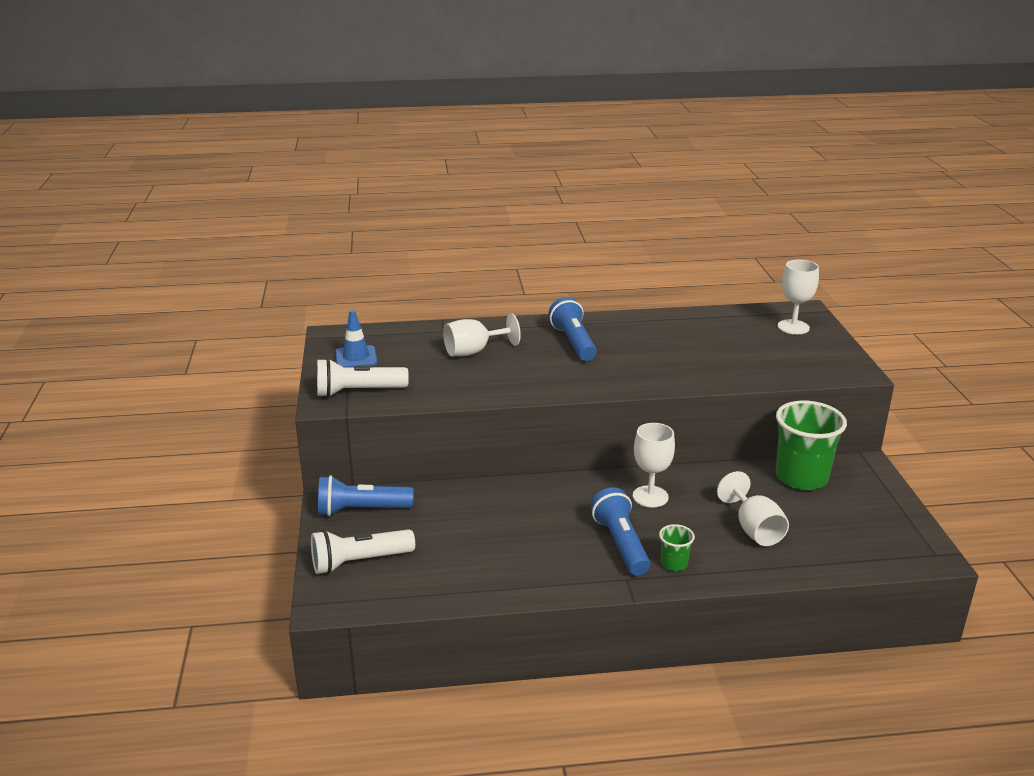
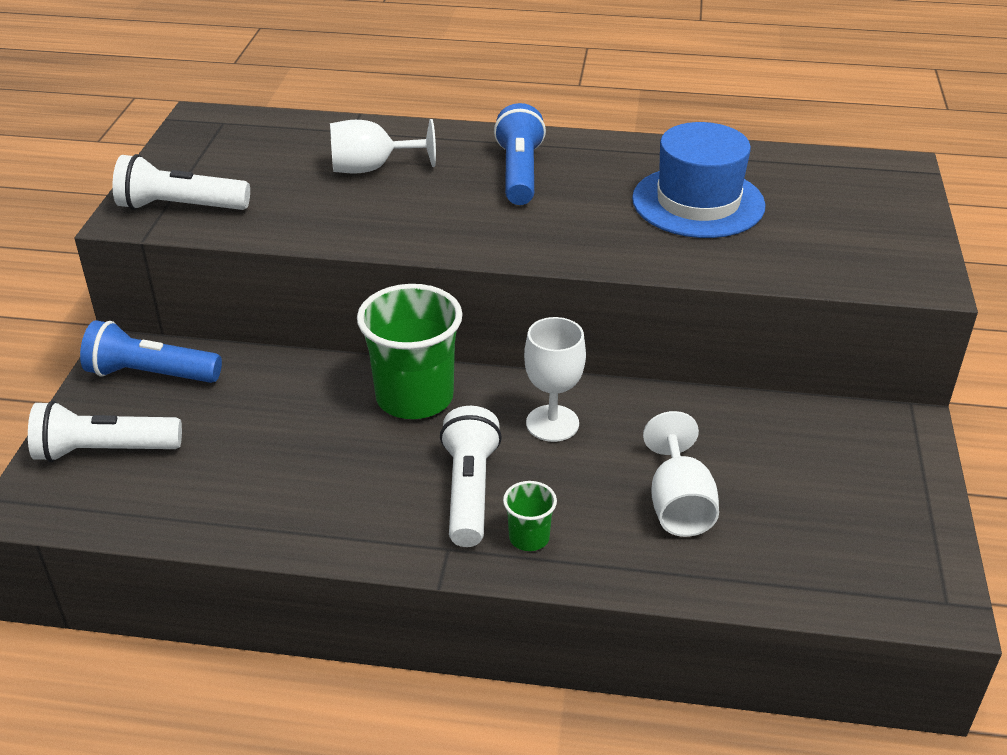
camera: 15 degrees right, 10 degrees up
(356, 357) = (210, 156): blue traffic cone -> none
(620, 544) = (469, 491): blue flashlight -> white flashlight
(697, 345) = (698, 202): none -> blue hat
(793, 327) = (865, 193): white goblet -> none
(801, 477) = (796, 432): green cup -> green cup (414, 397)

